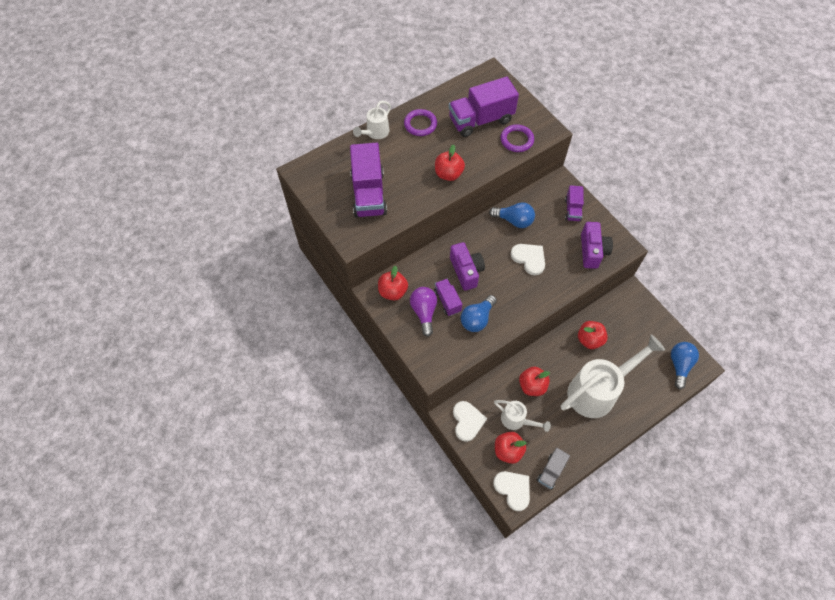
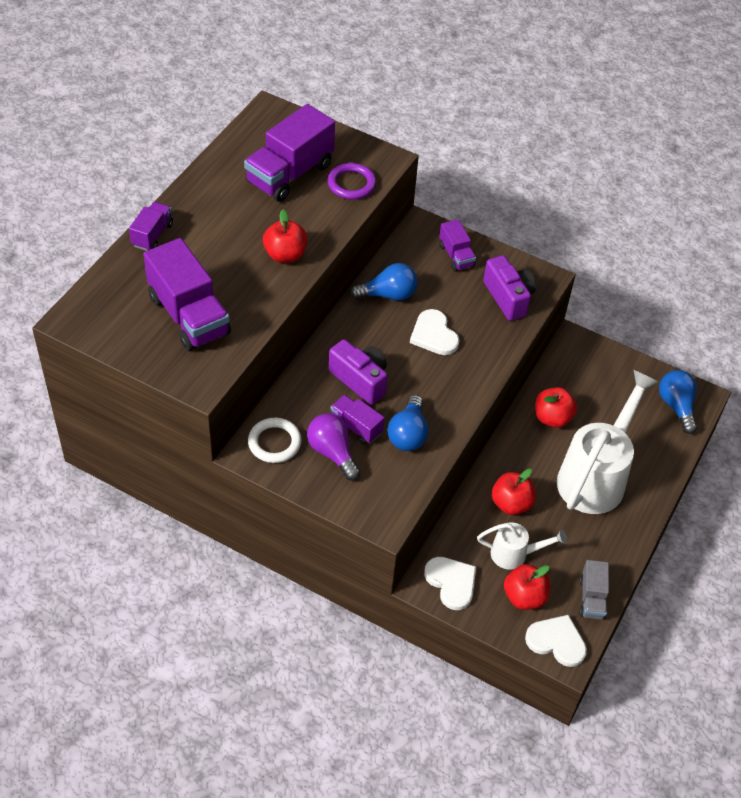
camera: 30 degrees left, 10 degrees down
(375, 133) = (152, 235): white watering can -> purple truck
(393, 292) = (274, 442): red apple -> white ring
(420, 124) = (210, 204): purple ring -> none
(529, 258) = (434, 335): white heart -> white heart turned 135 degrees counterclockwise

